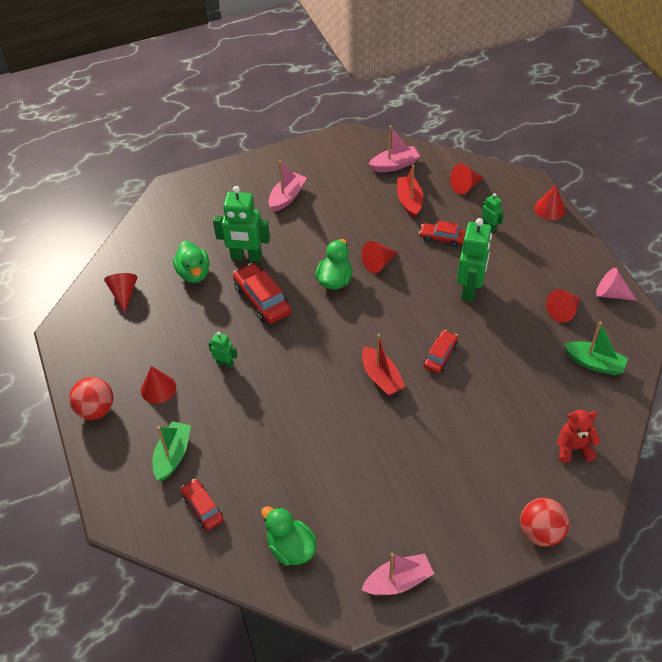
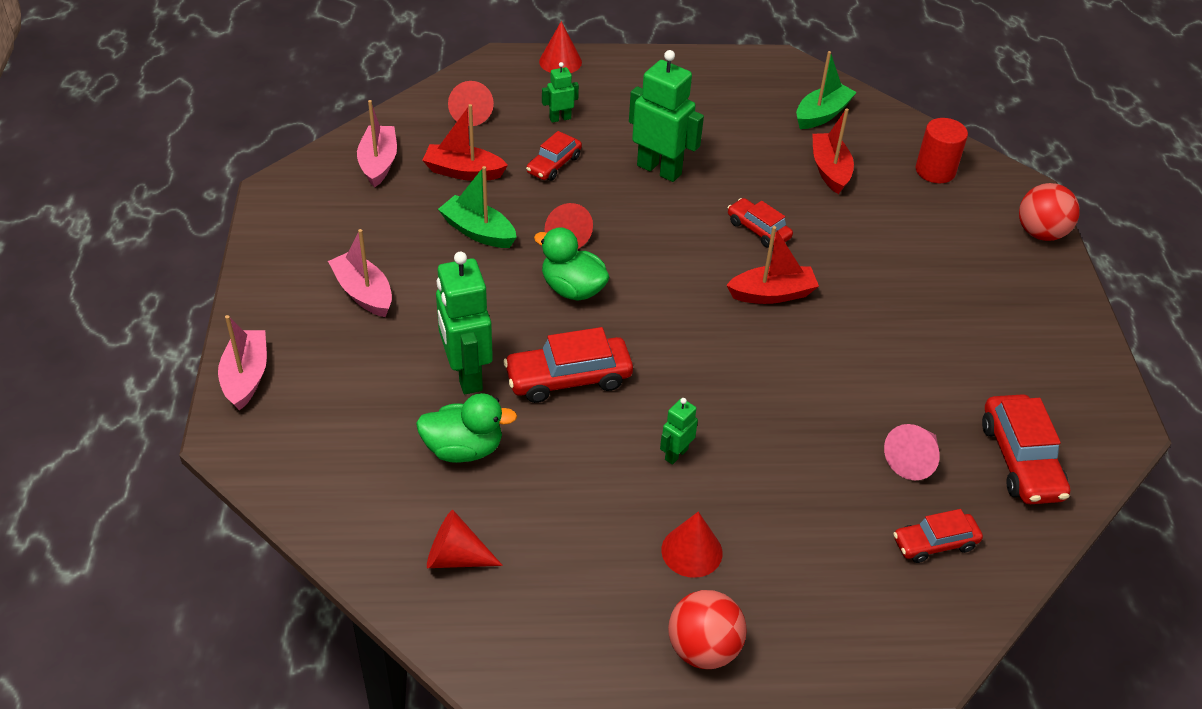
camera: 75 degrees left, 5 degrees down
(173, 455) = (830, 560): green boat -> green boat (478, 231)
(246, 257) = (466, 374): green robot -> green robot turned 135 degrees clockwise
(291, 548) = (1020, 460): green duck -> red car
(398, 581) = (1086, 370): pink boat -> pink boat (246, 377)
(530, 382) = (830, 170): none -> red boat
(563, 311) = (734, 109): red cone -> none
(573, 448) = (935, 171): red teddy bear -> red cylinder
(611, 294) = (725, 66): pink cone -> pink cone (913, 460)

